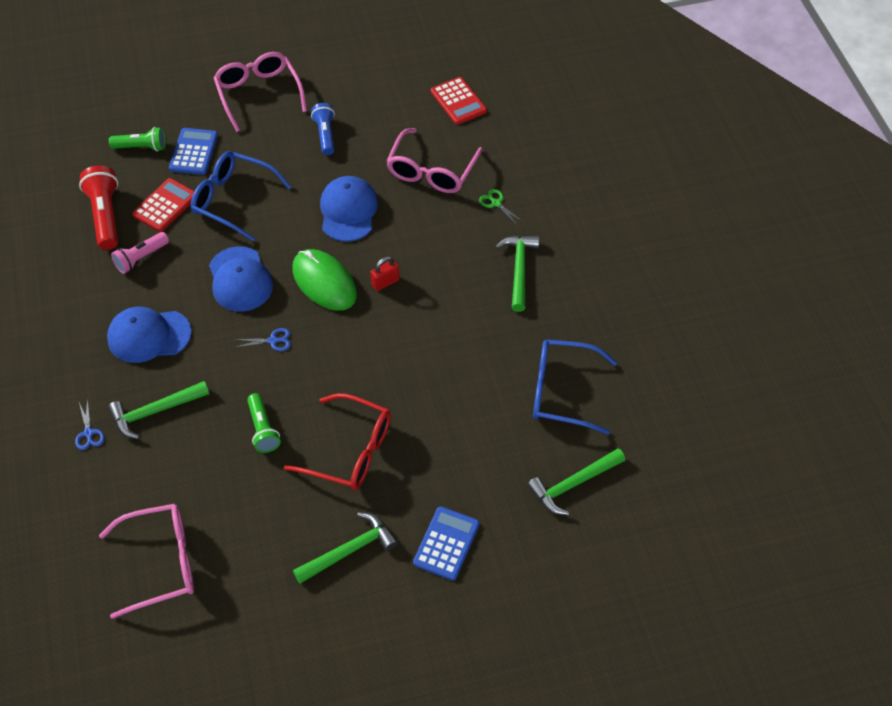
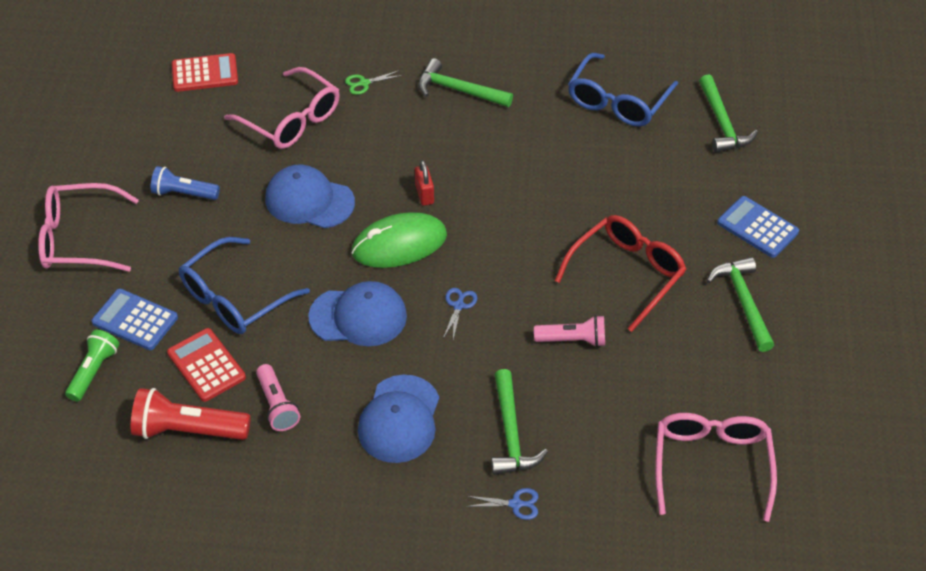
camera: 70 degrees left, 5 degrees down
(263, 429) = (573, 340): green flashlight -> pink flashlight

